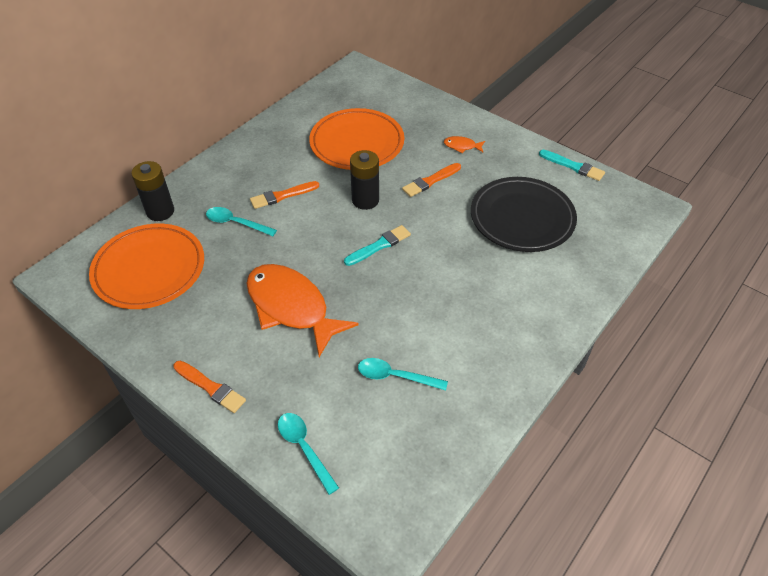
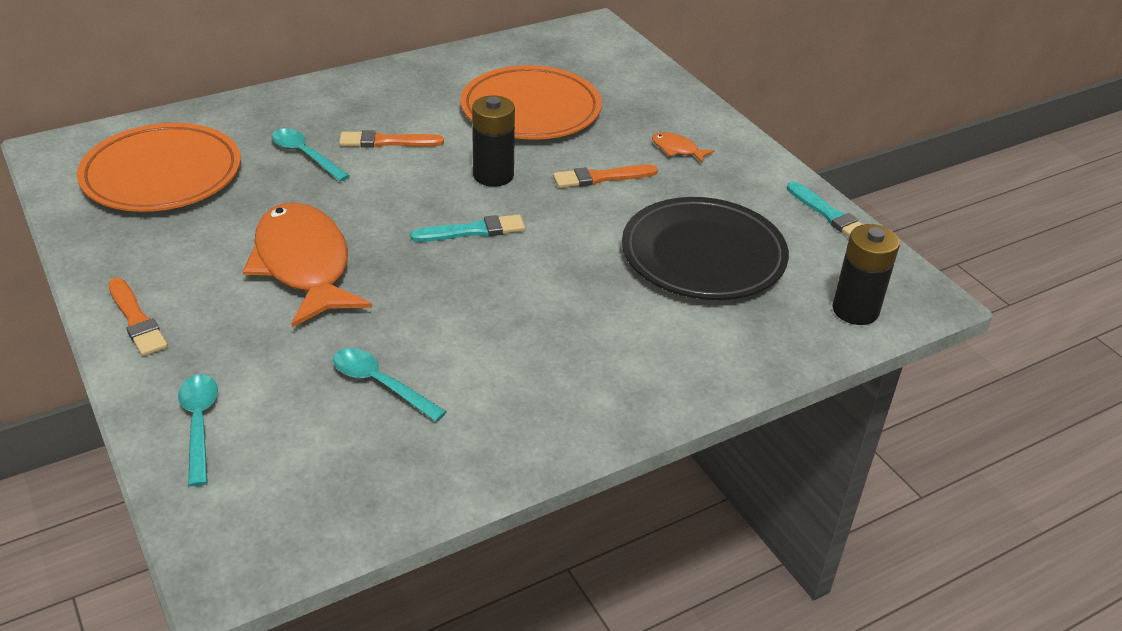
camera: 20 degrees right, 10 degrees down
(160, 211) = (222, 118): black battery -> black battery (855, 310)

